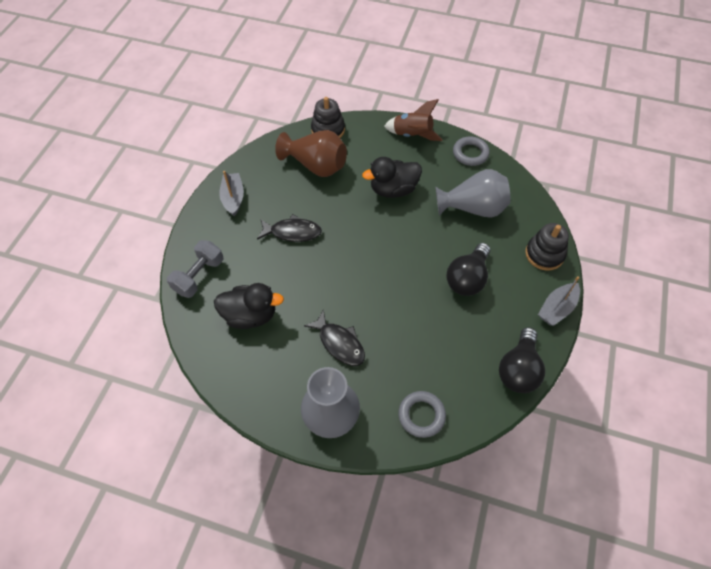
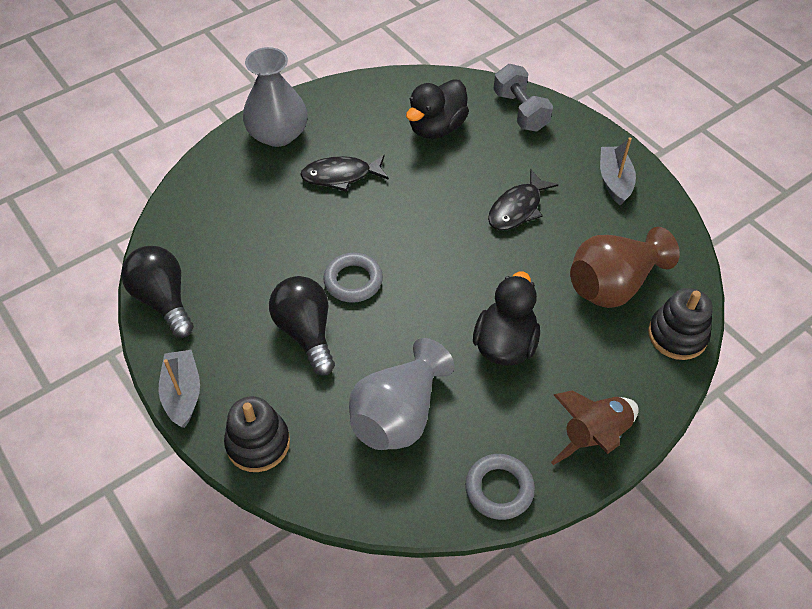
camera: 125 degrees right, 5 degrees down
(233, 198) = (614, 181): grey boat -> grey boat turned 120 degrees counterclockwise
(421, 415) = (209, 194): grey ring -> grey ring (353, 281)

